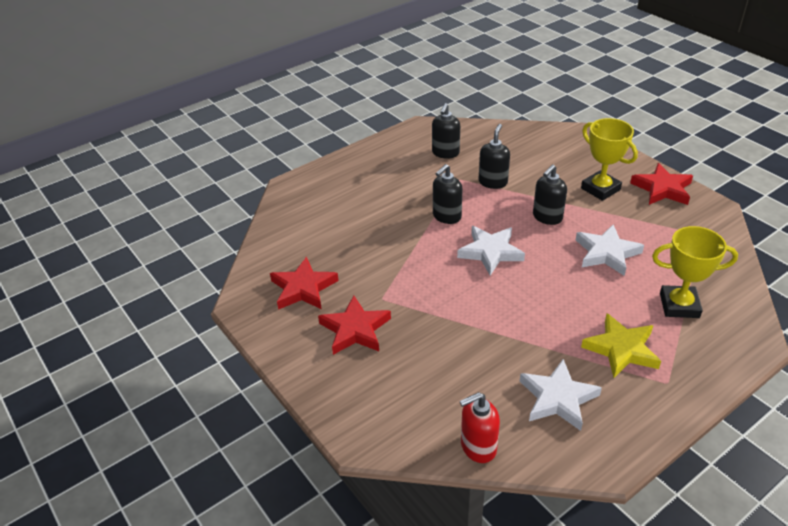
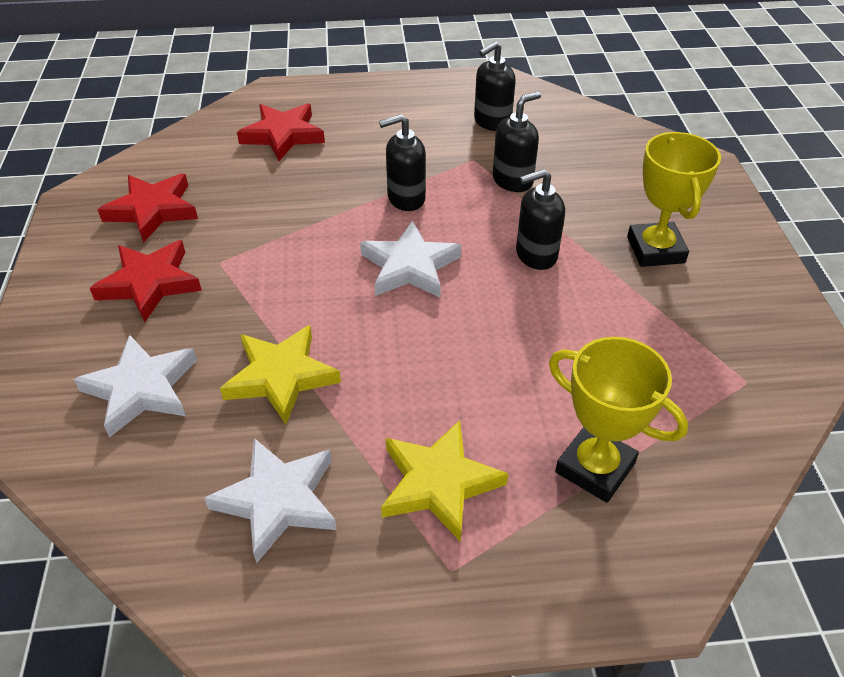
camera: 30 degrees right, 5 degrees up
(478, 447) = (113, 504): red soap dispenser -> none
(489, 340) = (281, 377): none -> yellow star
(606, 253) = (567, 340): white star -> white star (141, 389)
(662, 189) = (754, 289): red star -> red star (283, 135)

